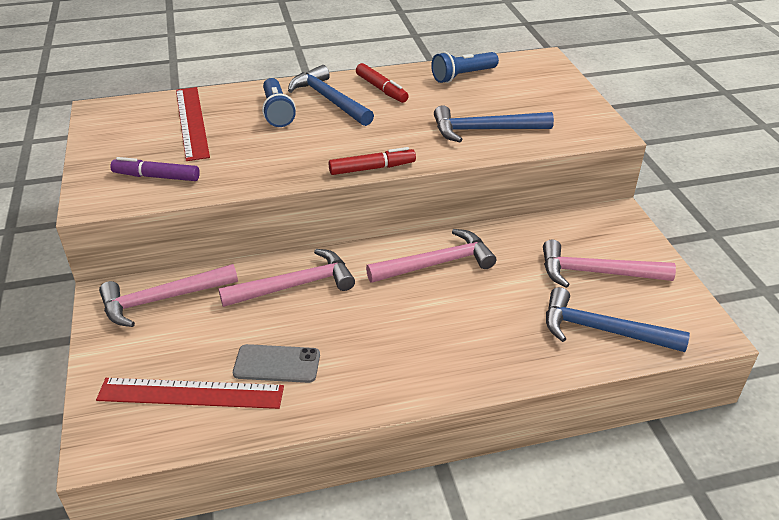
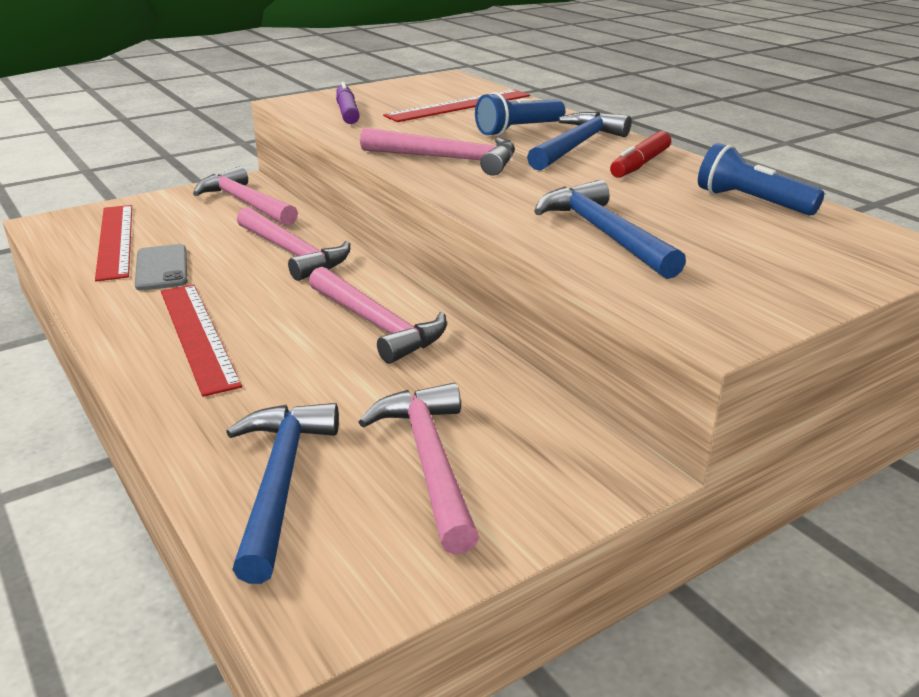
camera: 70 degrees right, 10 degrees down
(320, 153) = (448, 159): none -> pink hammer
(372, 168) = (436, 186): red marker -> none
(412, 350) = (197, 335): none -> red ruler

